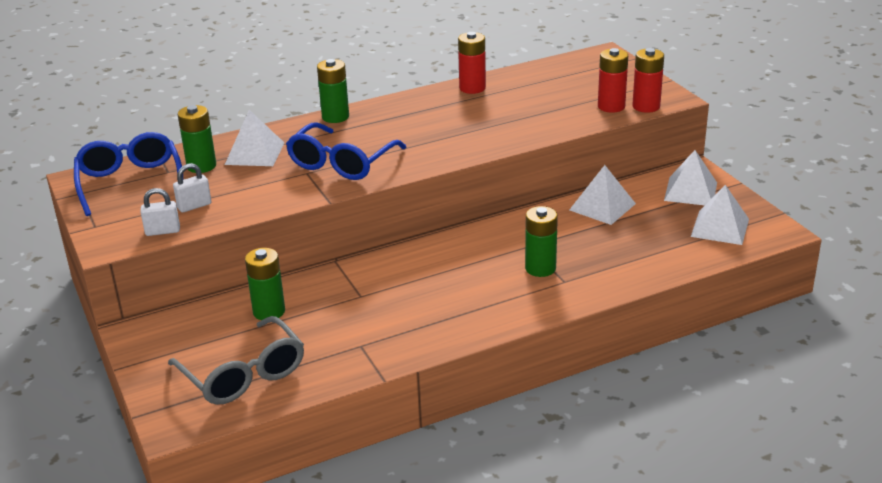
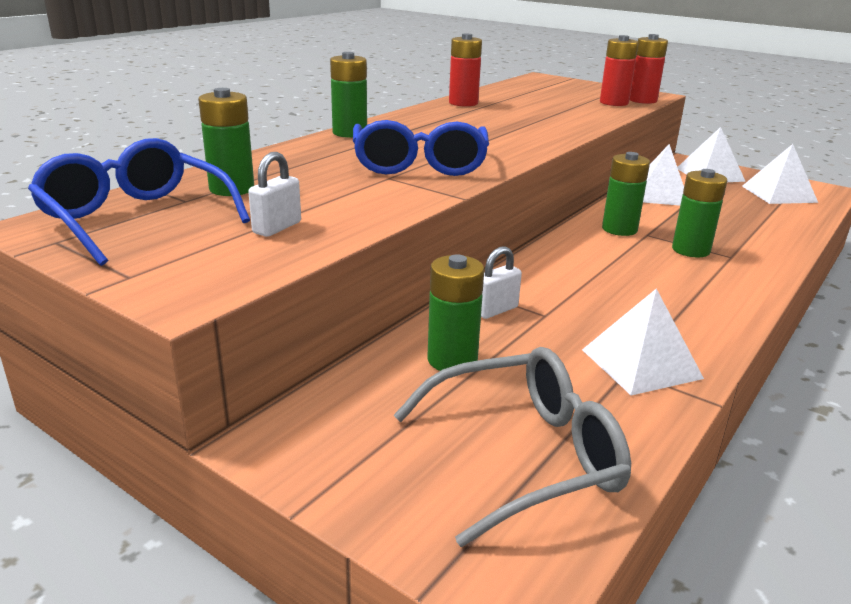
camera: 30 degrees left, 5 degrees down
(162, 231) = (263, 262): white padlock -> white padlock (495, 310)
(244, 375) = (526, 455): grey glasses -> grey glasses turned 45 degrees counterclockwise
(255, 153) = (292, 170): white pyramid -> white pyramid (641, 363)
(513, 236) = (619, 229): none -> green battery

